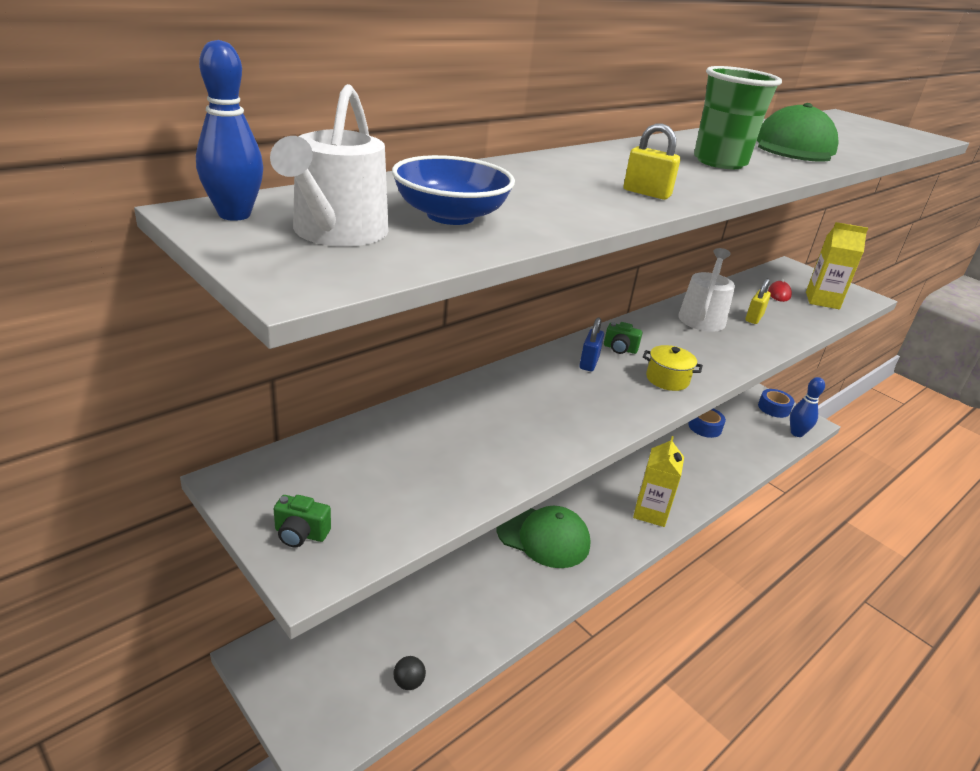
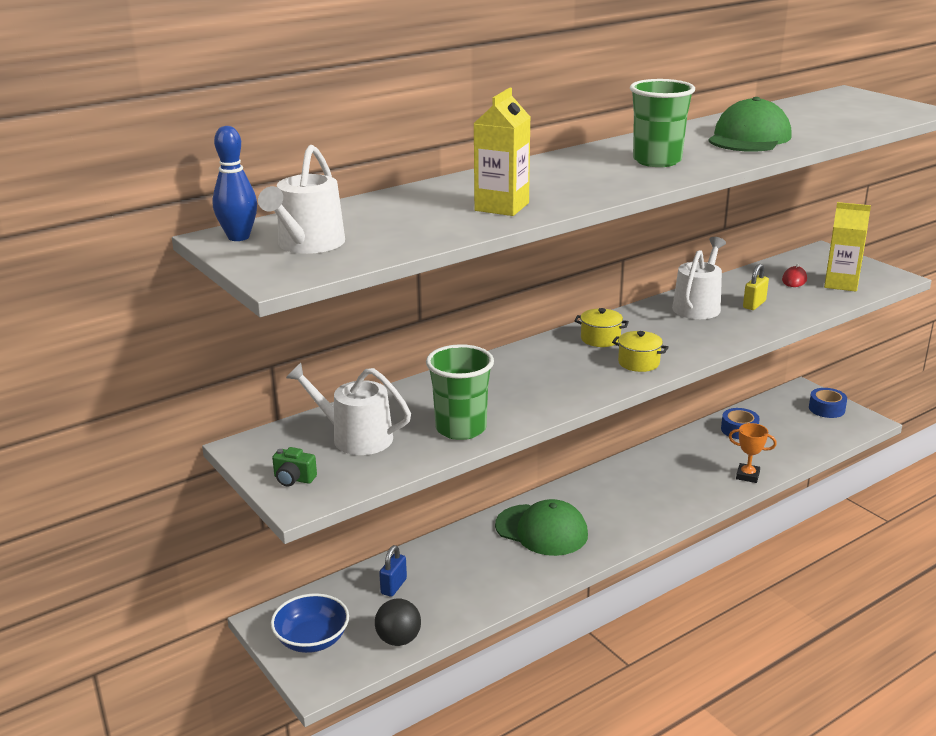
camera: 10 degrees right, 5 degrees down
(374, 470) = (355, 437): none -> white watering can
(408, 682) = (398, 639): black ball -> black ball, size x1.62
(450, 216) = (394, 227): blue bowl -> blue bowl (312, 639)
(497, 460) = (461, 428): none -> green cup
(589, 363) = (565, 352): blue padlock -> blue padlock (393, 586)
(620, 349) = (600, 339): green camera -> yellow pot
(646, 193) = (566, 196): yellow padlock -> none
(650, 512) = (658, 508): yellow carton -> yellow carton (502, 207)
(724, 477) = (747, 476): none -> orange trophy
(796, 433) = (846, 433): blue bowling pin -> none

